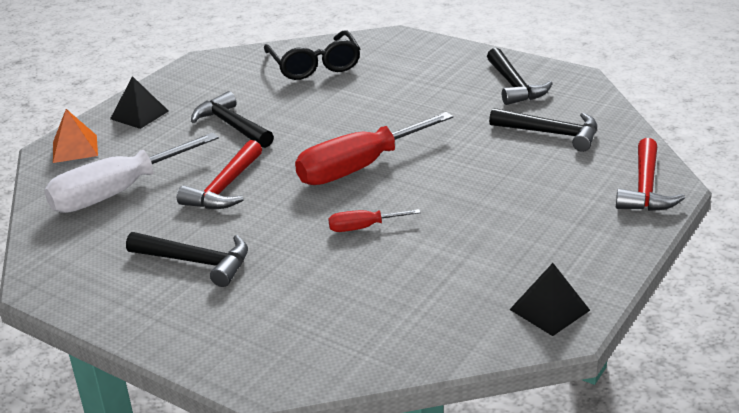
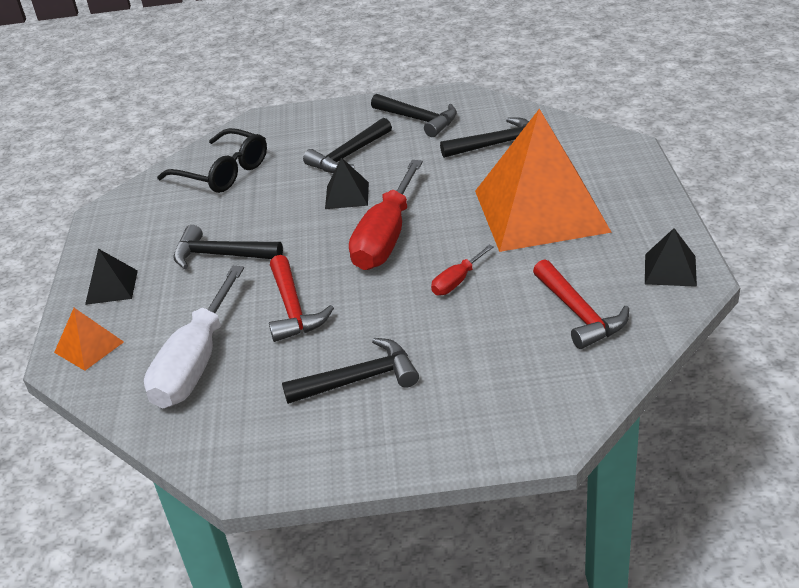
camera: 35 degrees left, 5 degrees up
(376, 122) = (347, 195): none -> black pyramid
(419, 92) = (348, 156): none -> black hammer
(508, 205) = (540, 211): none -> orange pyramid
(645, 188) = (615, 154): red hammer -> red hammer (579, 314)

